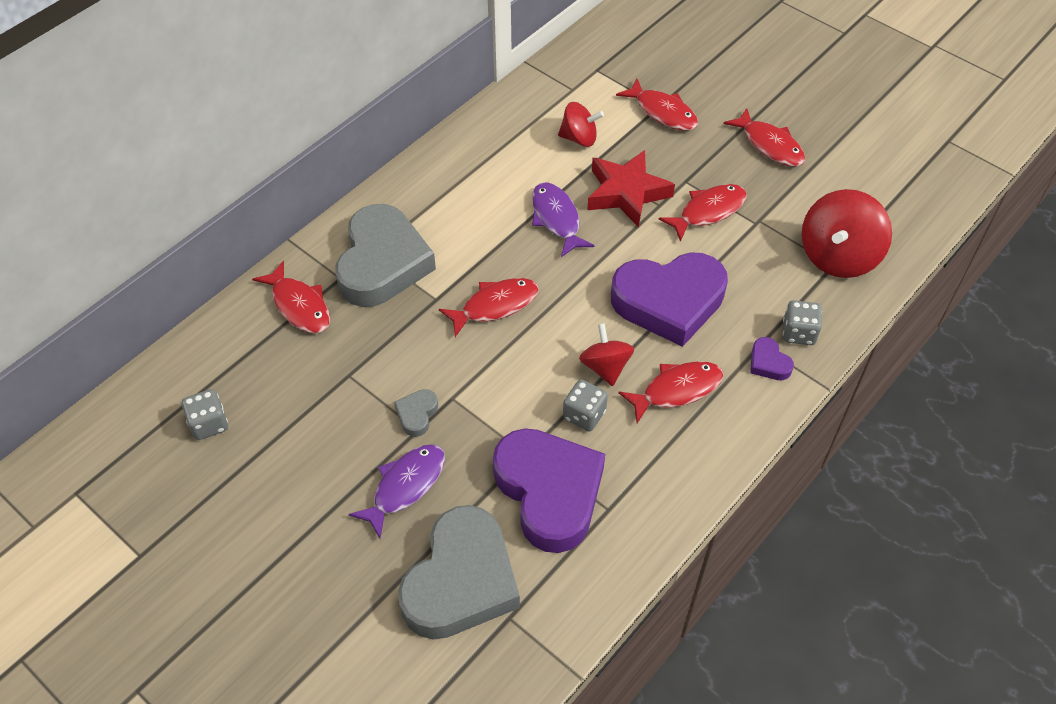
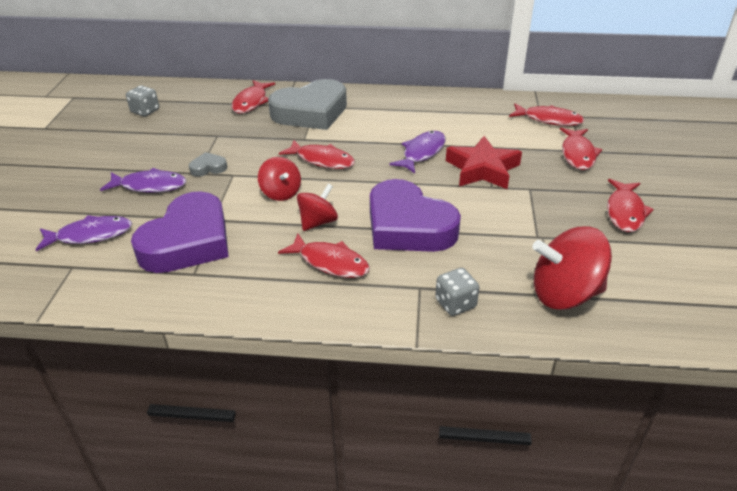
camera: 55 degrees right, 15 degrees down
(461, 581) = (90, 235): grey heart -> purple fish
(579, 138) = (502, 133): red spinning top -> red spinning top (281, 193)
(584, 415) = (267, 230): grey dice -> none
(708, 211) = (516, 209): red fish -> red fish (549, 119)
(768, 363) = (406, 299): purple heart -> none

